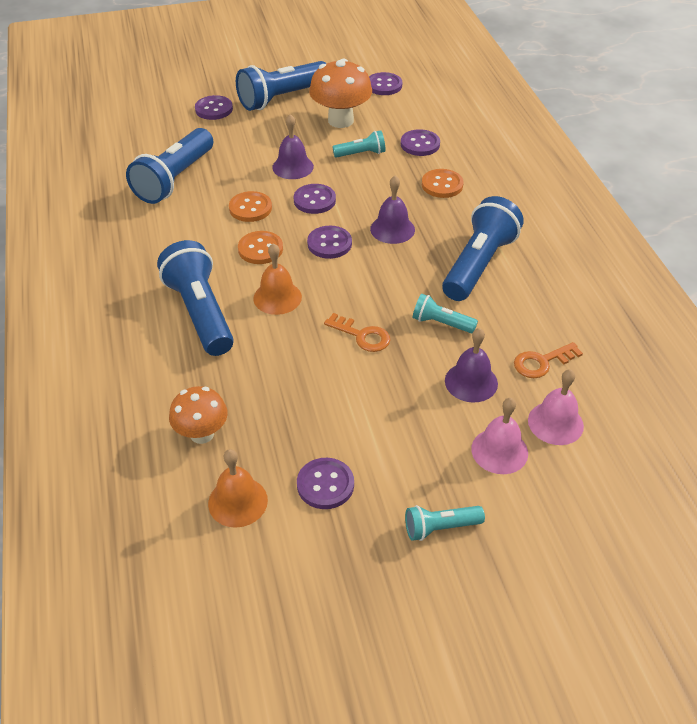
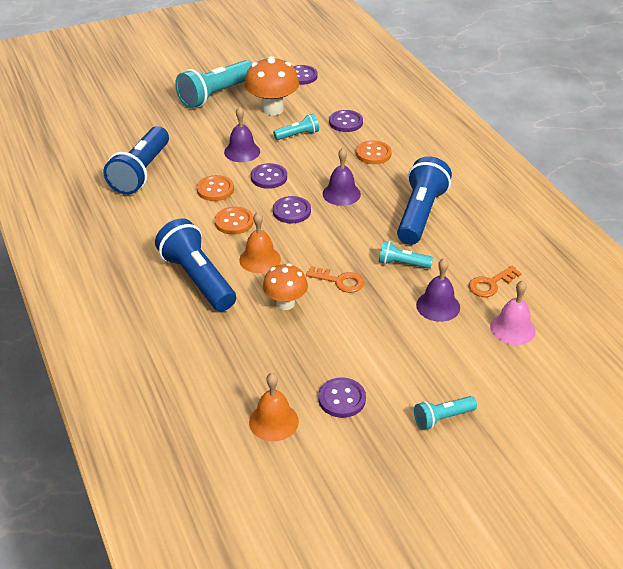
camera: 10 degrees left, 5 degrees down
(202, 434) = (228, 374): orange mushroom -> orange mushroom (285, 303)
(214, 109) = (158, 110): purple button -> none
(282, 98) = (216, 95): blue flashlight -> turquoise flashlight
(499, 451) = (474, 355): pink bell -> none

